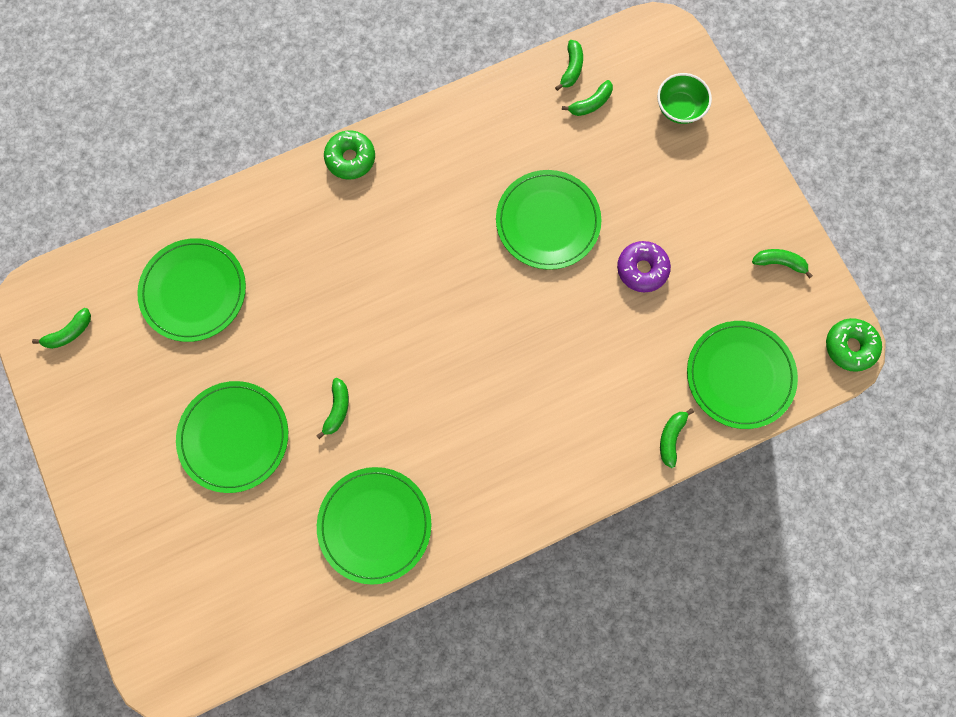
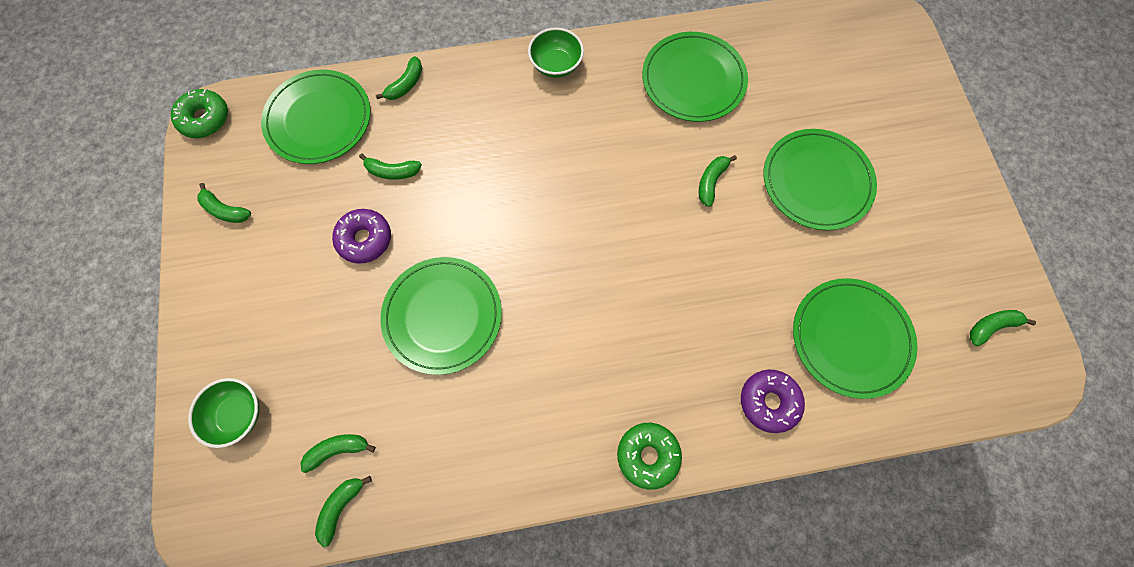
camera: 165 degrees left, 5 degrees down
(259, 222) = (768, 401): none -> purple donut
(524, 504) = (556, 65): none -> green bowl
(645, 340) = (392, 171): none -> green banana

